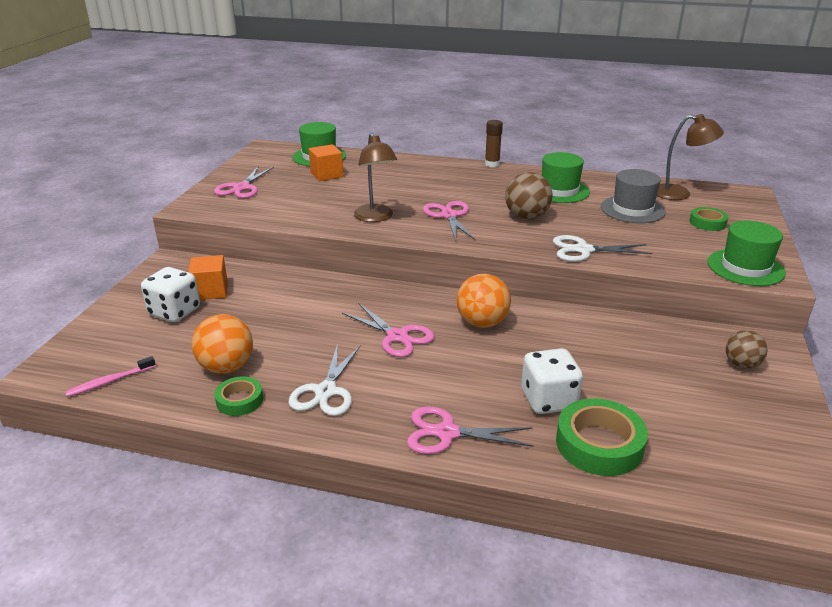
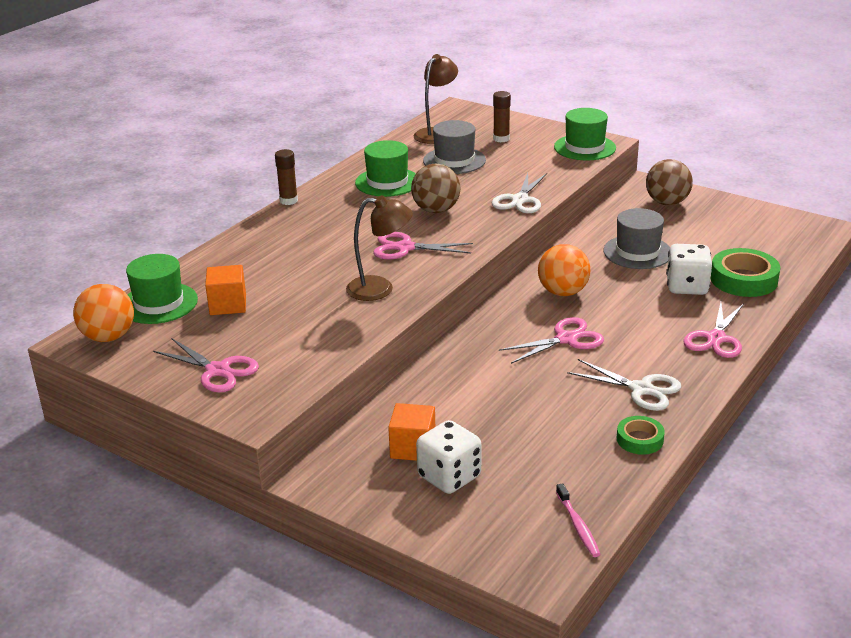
camera: 70 degrees left, 0 degrees up
(226, 367) = (580, 444): orange ball -> orange ball (108, 337)
(600, 357) = (637, 252): none -> grey hat
(707, 223) = (501, 139): green tape -> brown glue stick
(741, 364) = (667, 202): brown ball -> brown ball, size x1.54

